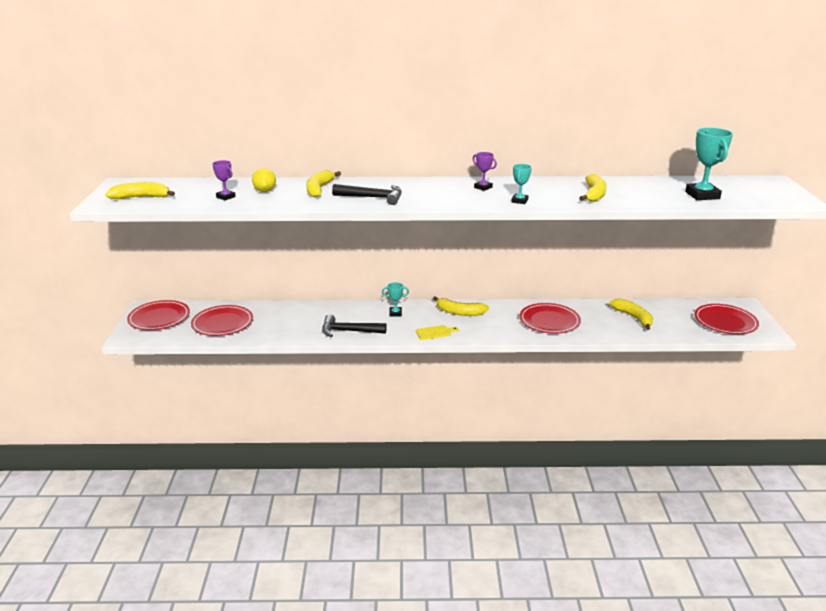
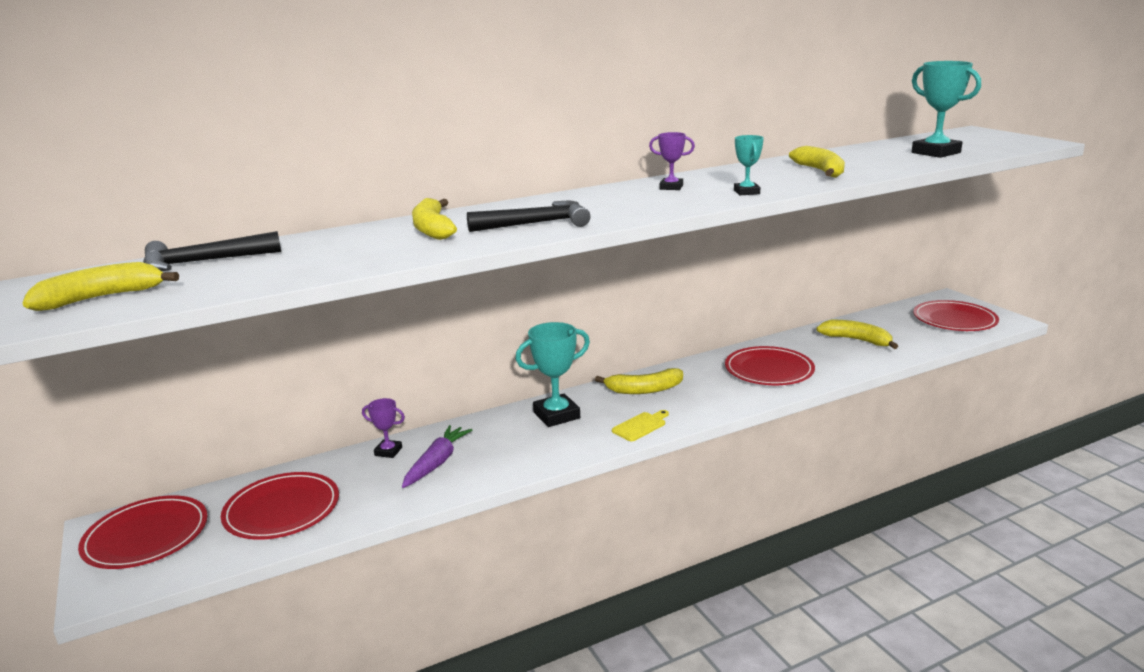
camera: 25 degrees left, 5 degrees down
(226, 197) = (279, 267): purple trophy -> purple trophy (388, 451)
(265, 191) = (341, 247): yellow lemon -> none
(311, 321) = (437, 463): none -> purple carrot
(348, 331) = (512, 460): black hammer -> black hammer (203, 262)
(395, 313) = (556, 415): turquoise trophy -> turquoise trophy, size x1.83

